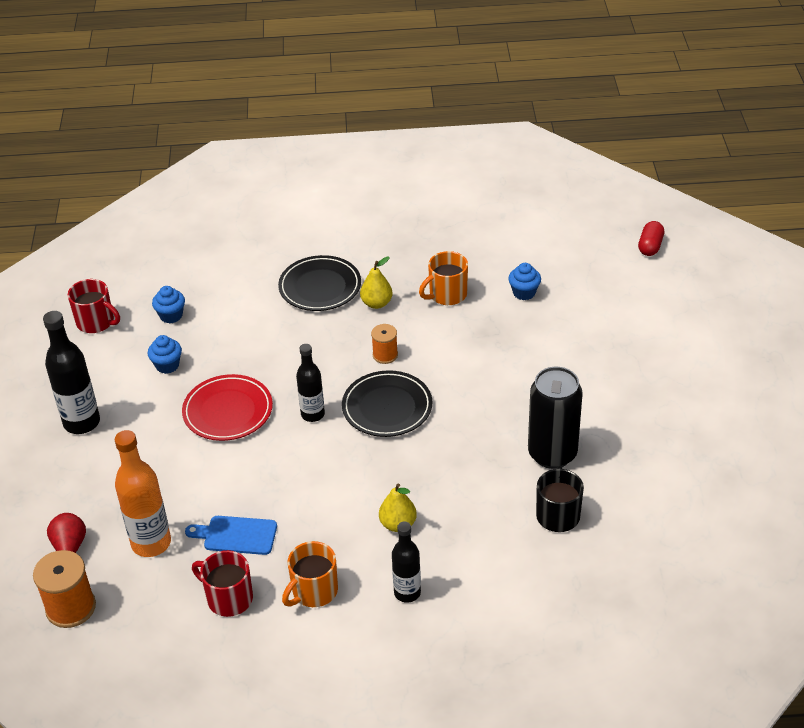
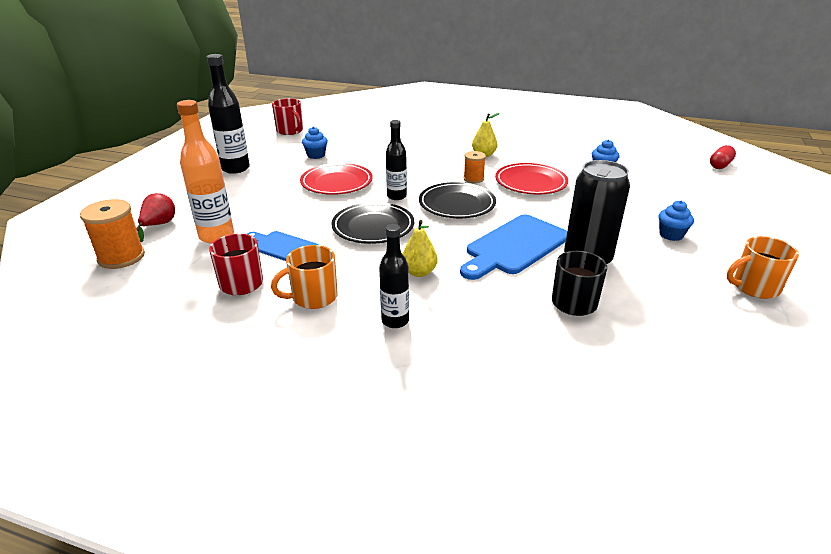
camera: 20 degrees right, 10 degrees down
(171, 315) = (339, 136): blue cupcake -> blue cupcake (671, 235)
(320, 287) = (448, 141): black plate -> black plate (373, 227)
(447, 294) = (539, 160): orange mug -> orange mug (754, 287)
(452, 343) = (530, 182): none -> red plate
(475, 457) = (514, 246): none -> blue cutting board

